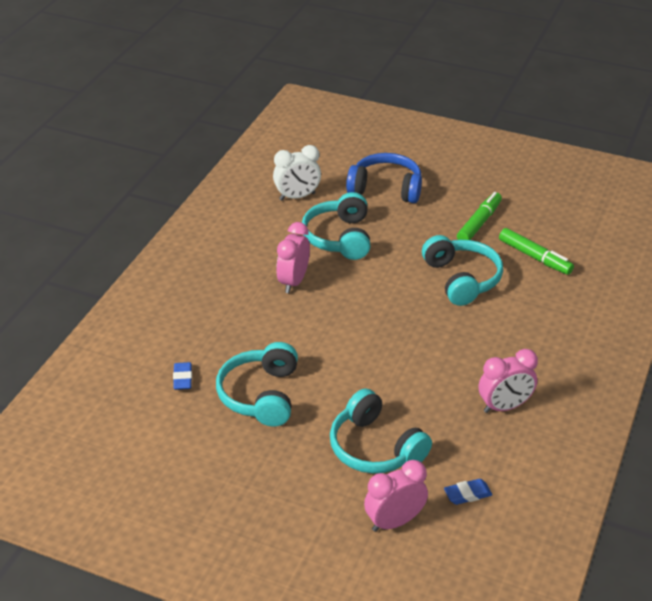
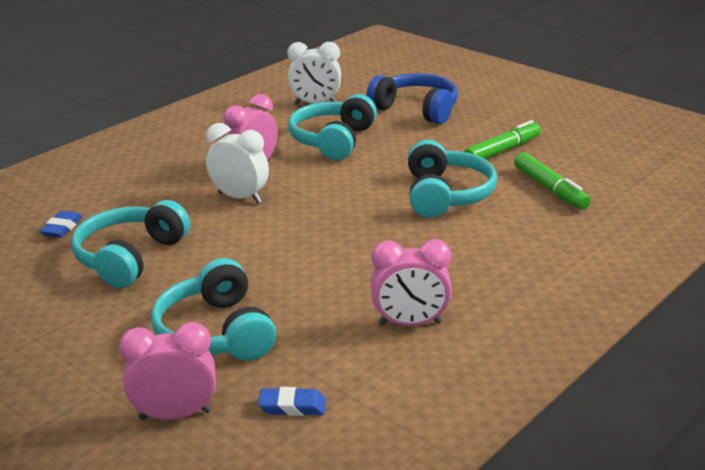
camera: 20 degrees right, 10 degrees down
(305, 316) = (240, 197): none -> white clock

